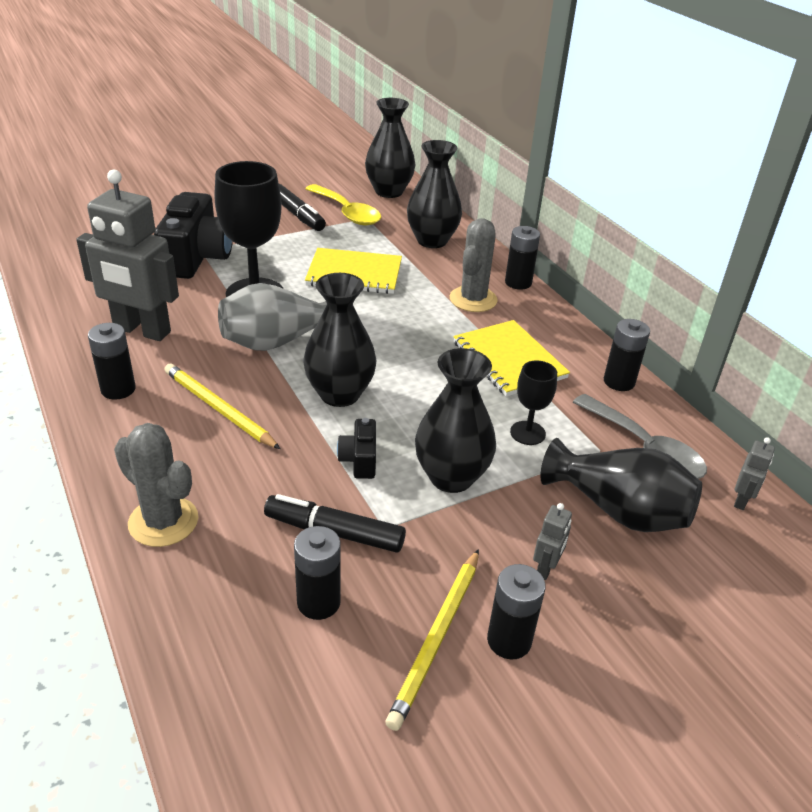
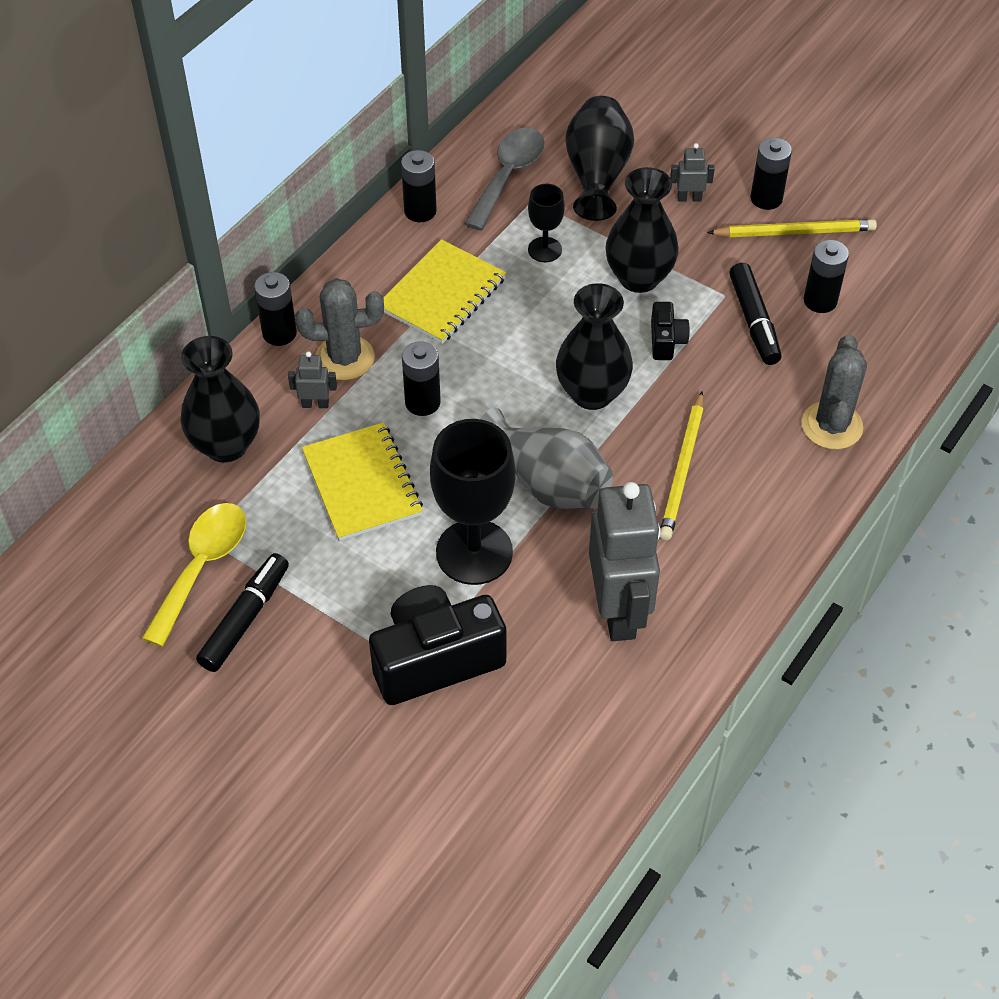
camera: 115 degrees left, 15 degrees up
(118, 389) = (720, 563): black battery -> black battery (422, 402)
(359, 460) = (666, 341): black camera -> black camera turned 60 degrees counterclockwise
(389, 191) = (102, 551): black vase -> none
(741, 500) = (530, 114): grey robot -> grey robot (315, 404)

